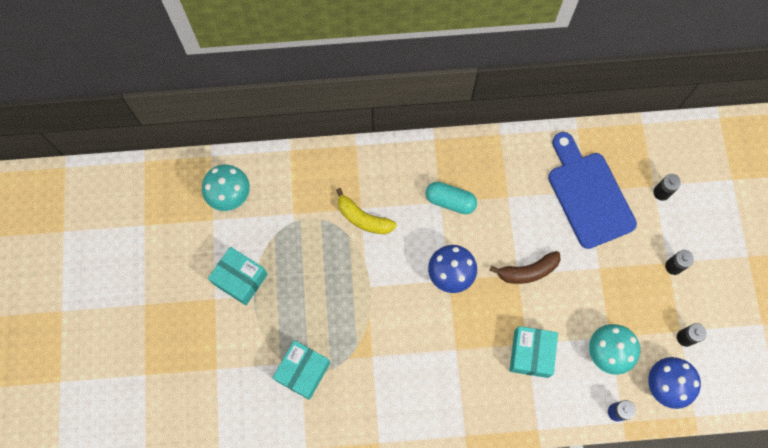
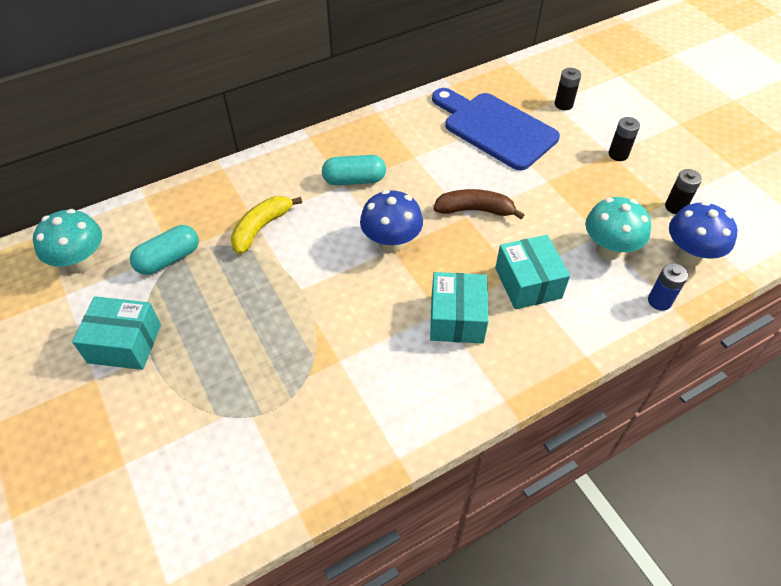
camera: 25 degrees left, 20 degrees down
(289, 219) = (168, 259): none -> turquoise capsule
(303, 371) = (253, 415): turquoise box -> turquoise box (457, 318)
(363, 218) = (261, 228): yellow banana -> yellow banana turned 120 degrees clockwise
(527, 271) = (475, 210): brown banana -> brown banana turned 135 degrees counterclockwise

